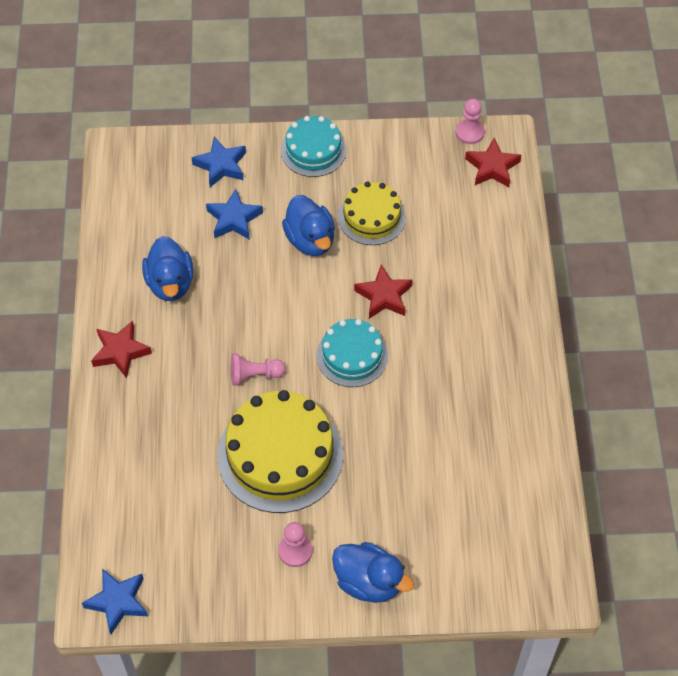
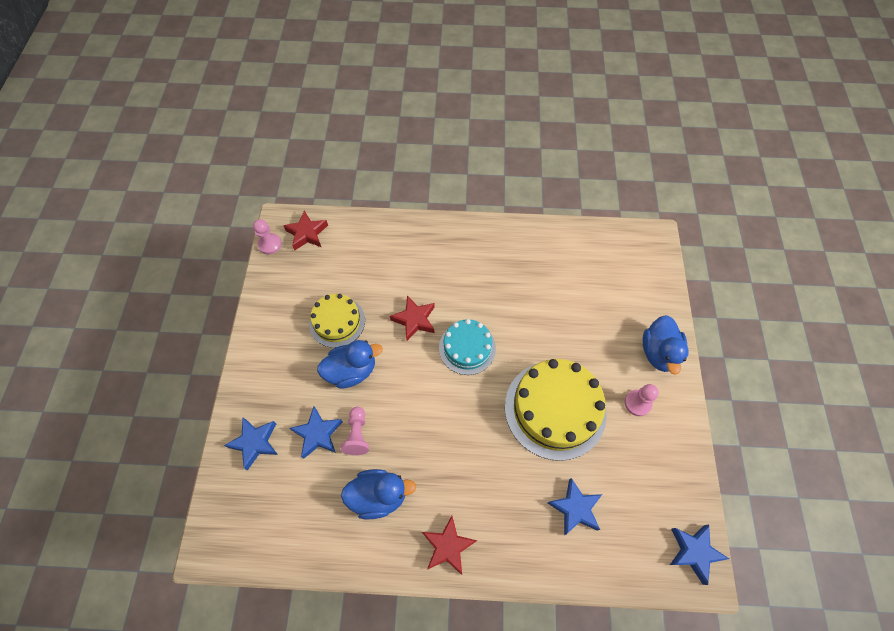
camera: 85 degrees left, 5 degrees up
(163, 476) = (575, 508): none -> blue star
(254, 375) = (480, 425): pink pawn -> pink pawn (357, 434)
(313, 150) = (258, 361): turquoise cake -> none
(369, 582) = (658, 353): blue duck -> blue duck turned 150 degrees clockwise

